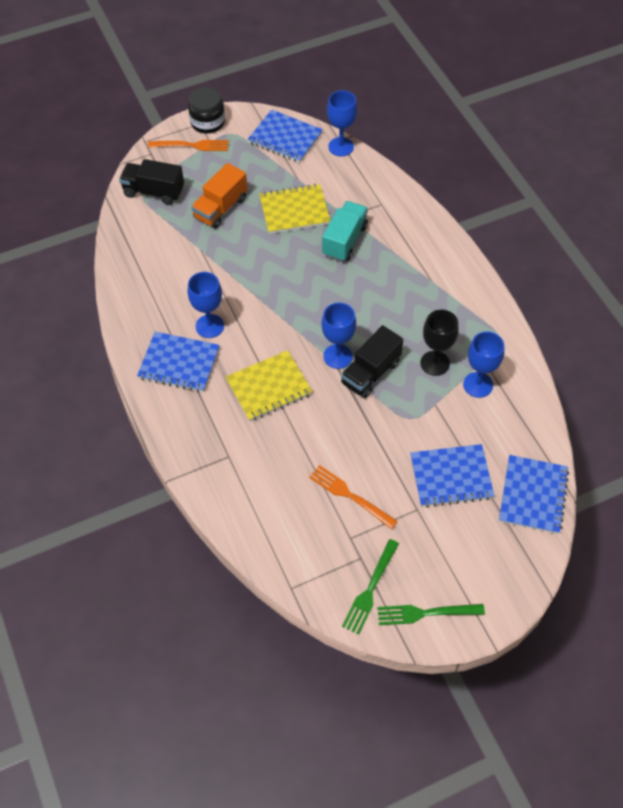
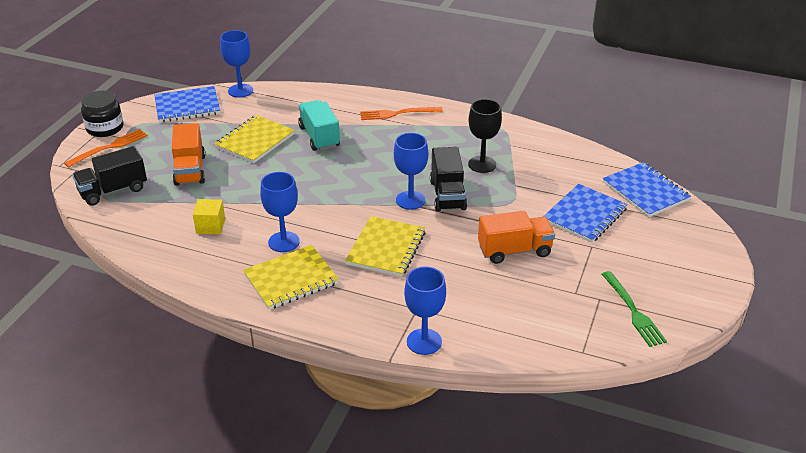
camera: 45 degrees left, 20 degrees down
(179, 274) = (210, 226): none -> yellow cube
(179, 363) = (291, 279): blue notebook -> yellow notebook
(349, 495) = (538, 270): orange fork -> orange fork (397, 114)
(354, 464) = (514, 251): none -> orange truck
(425, 613) = (685, 297): green fork -> none
(478, 385) = (526, 159): blue goblet -> blue goblet (424, 342)

